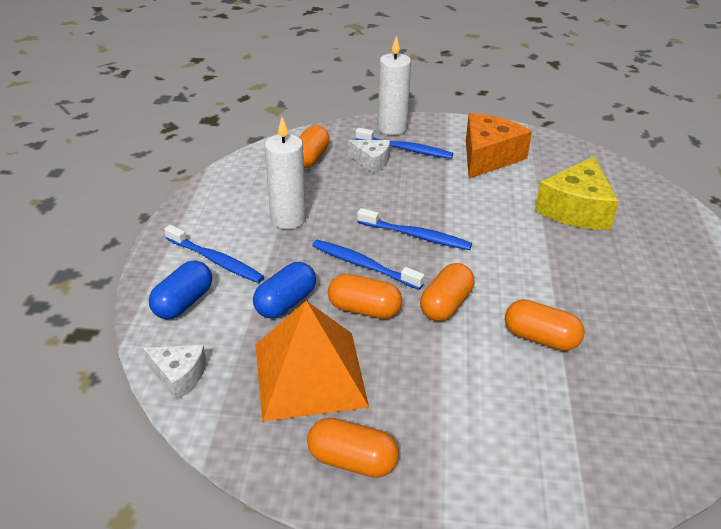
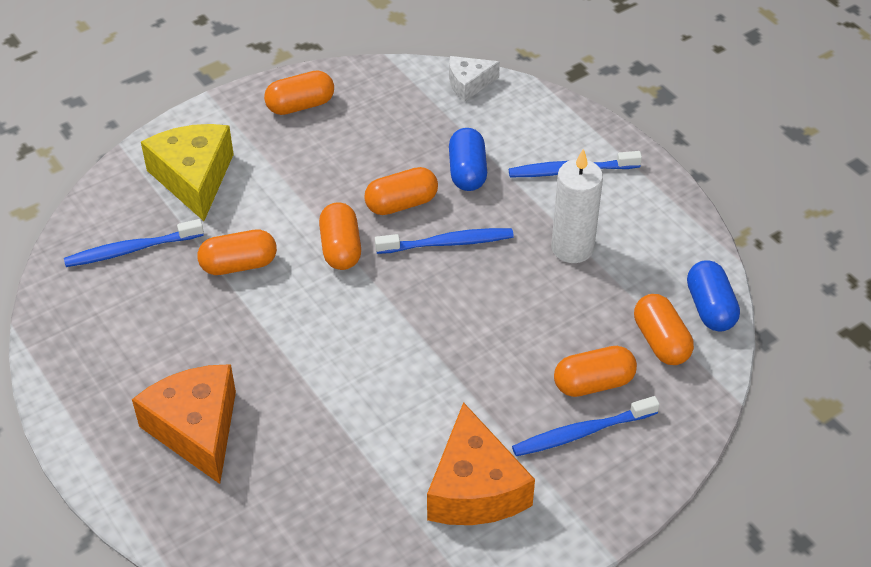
camera: 140 degrees right, 10 degrees up
(183, 303) = (541, 126): blue capsule -> blue capsule (710, 308)
(309, 374) = (385, 135): orange pyramid -> none
(372, 161) = (593, 383): white cheese -> orange capsule
(392, 128) = (642, 465): white candle -> none
(416, 236) = (436, 306): blue toothbrush -> blue toothbrush (131, 250)
(576, 209) = (306, 456): yellow cheese -> yellow cheese (194, 178)
(643, 254) = (196, 429): none -> orange cheese

